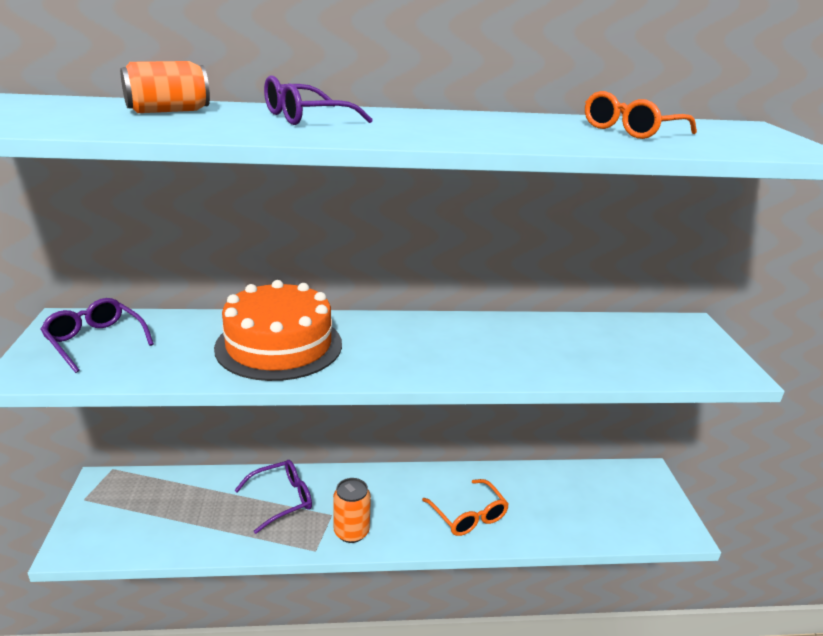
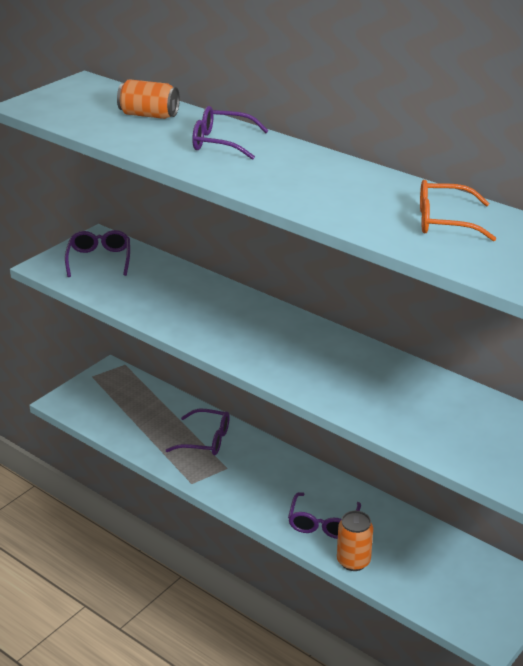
camera: 45 degrees right, 5 degrees up
(279, 345) = (198, 307): orange cake -> none
(351, 532) = (227, 485): orange can -> orange can (353, 561)
(468, 515) = (323, 523): orange glasses -> purple glasses

